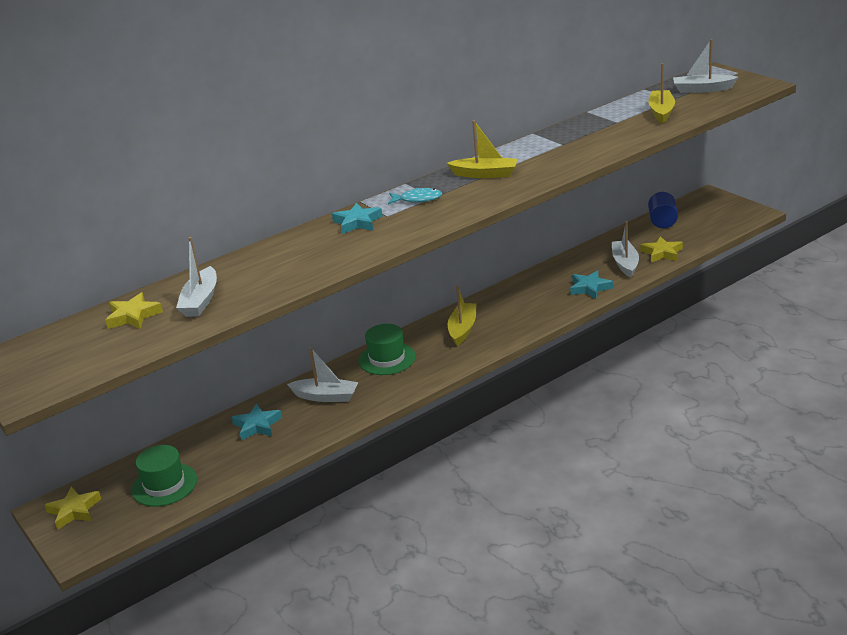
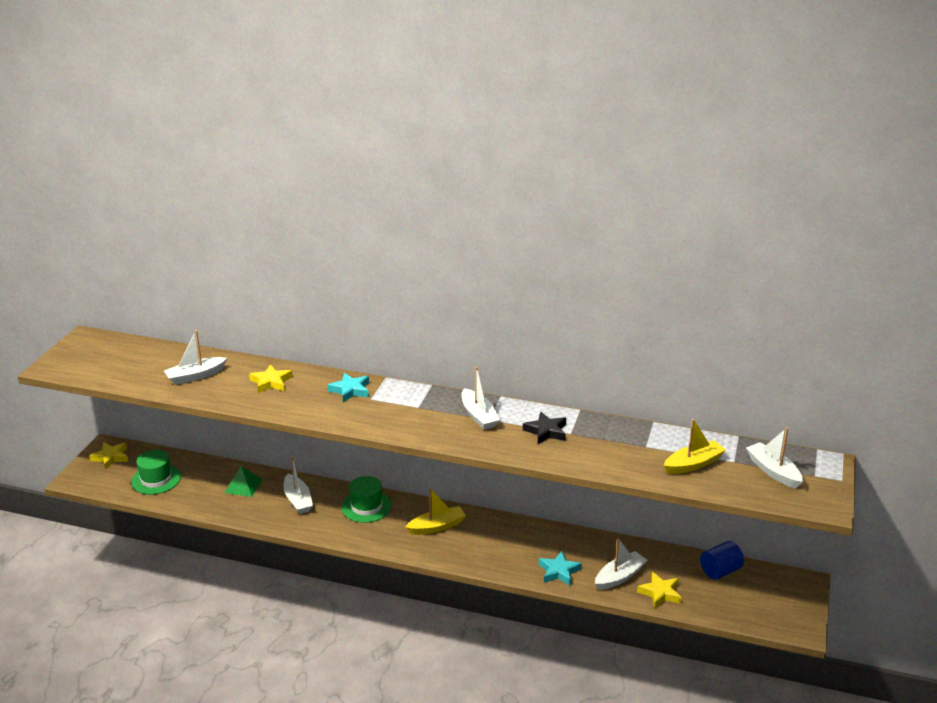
camera: 50 degrees right, 0 degrees up
(133, 316) = (161, 360): yellow star -> yellow star (271, 382)
(257, 425) = (243, 486): turquoise star -> green pyramid
(417, 199) = (408, 401): turquoise fish -> none
(485, 174) = (479, 416): yellow boat -> white boat
(546, 153) = (546, 431): none -> black star

